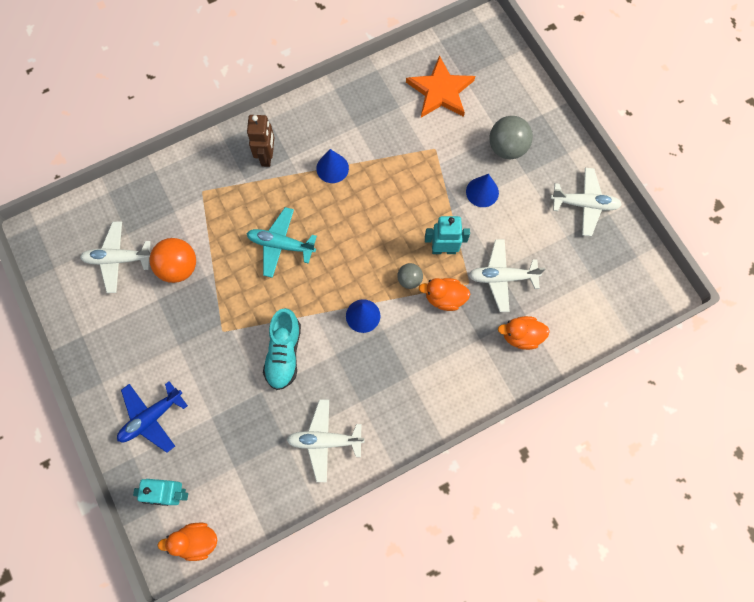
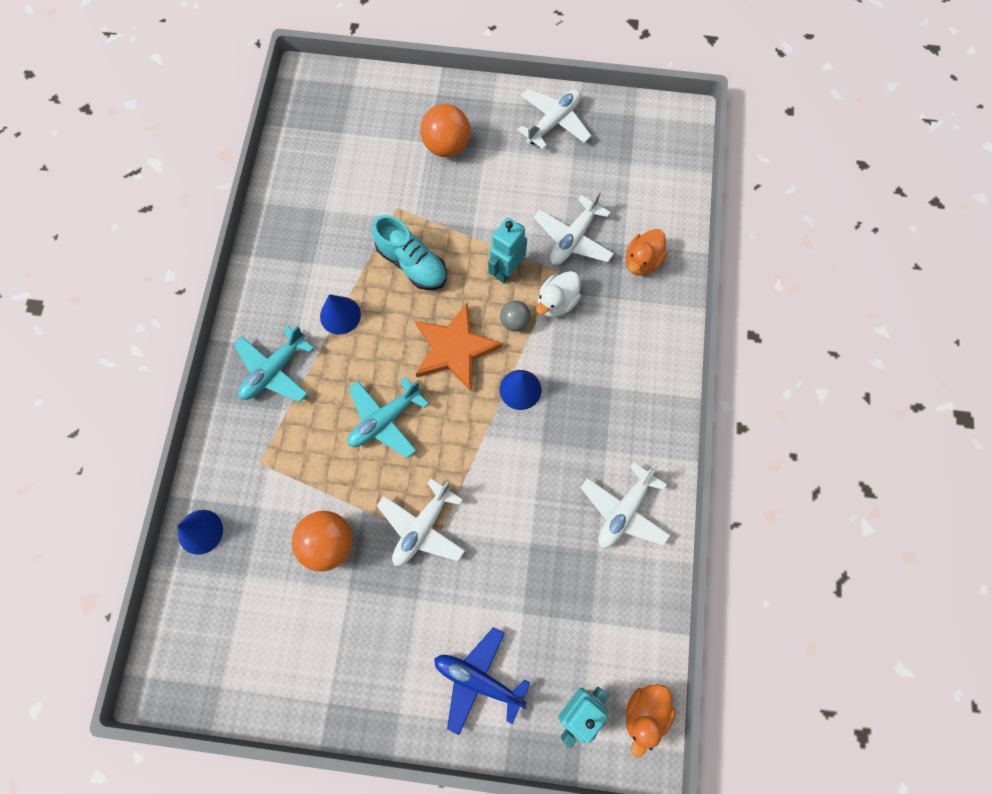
camera: 55 degrees left, 0 degrees up
(118, 259) = (268, 605): white plane -> white plane (422, 527)
(151, 417) = (478, 679): blue plane -> blue plane turned 120 degrees clockwise
(267, 156) = (274, 370): brown robot -> turquoise plane
(284, 353) = (505, 493): turquoise shoe -> turquoise shoe (412, 264)
(440, 91) = (340, 162): orange star -> orange star (454, 349)
(444, 298) = (556, 302): orange duck -> white duck
(482, 192) = (474, 197): blue cone -> blue cone (200, 531)
(507, 148) = (447, 146): grey ball -> orange ball

